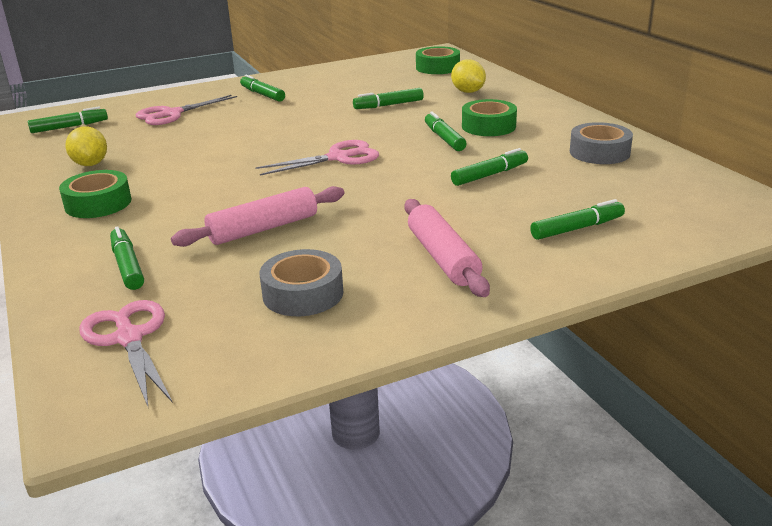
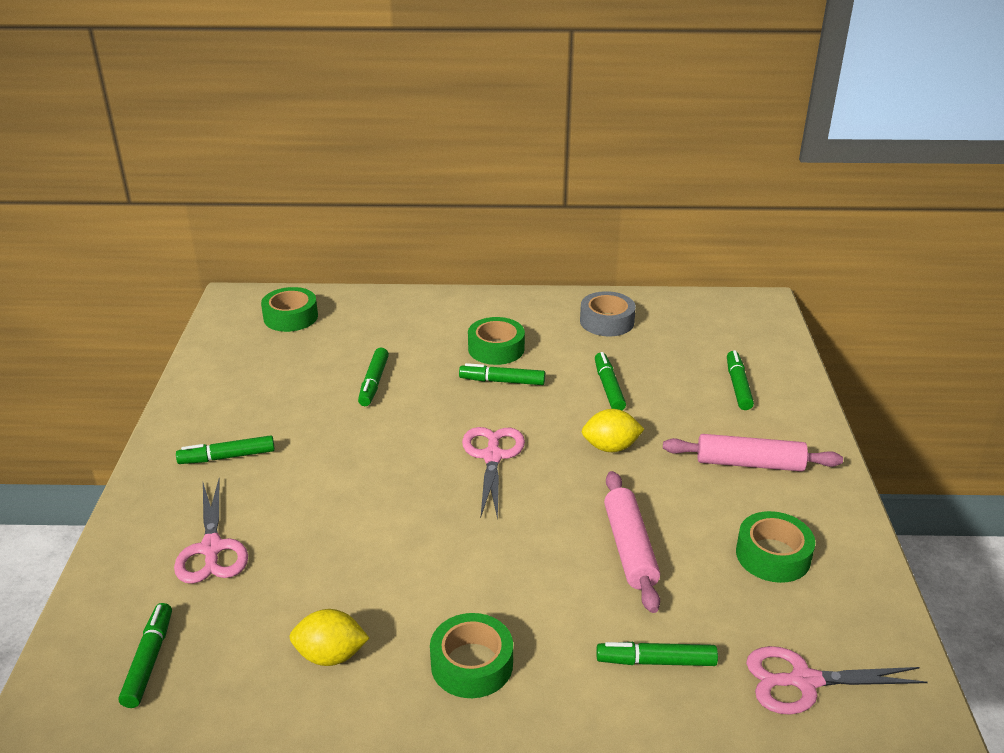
camera: 65 degrees left, 5 degrees up
(303, 294) = (773, 555): grey tape -> green tape
(468, 92) = (390, 326): yellow lemon -> yellow lemon (610, 447)

